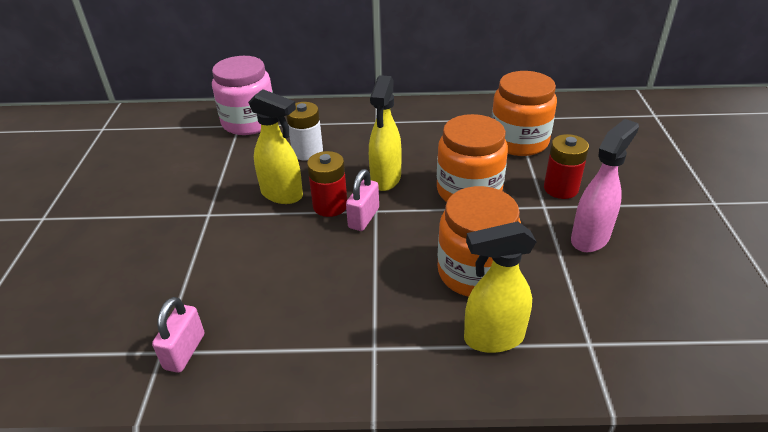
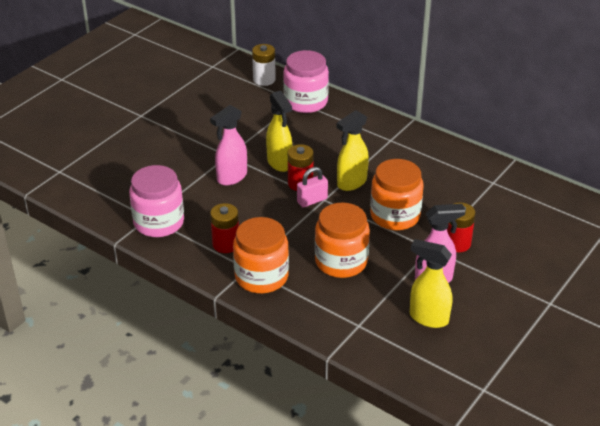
camera: 35 degrees right, 0 degrees up
(184, 351) = (159, 222): pink padlock -> pink jar
(238, 238) = (231, 177): none -> pink spray bottle
(307, 152) = (322, 141): white battery -> white battery (264, 80)
(312, 330) = (226, 244): none -> red battery
(492, 338) = (311, 296): yellow spray bottle -> yellow spray bottle (428, 318)
(519, 141) = (472, 200): orange jar -> orange jar (261, 276)

